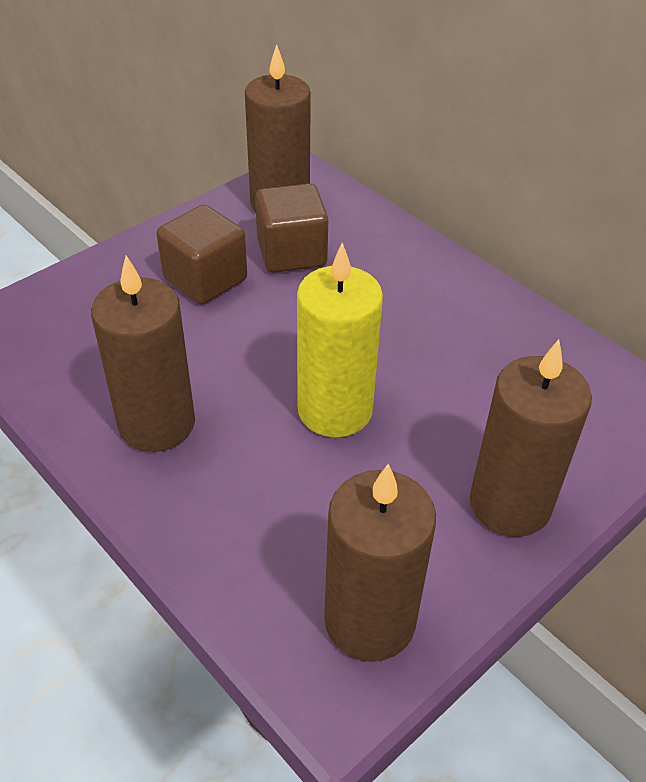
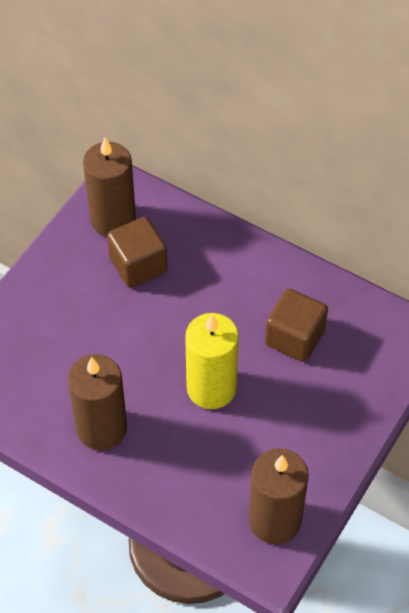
camera: 15 degrees left, 10 degrees up
(205, 279) = (86, 305): brown cube -> brown cube (294, 337)
(510, 504) = (335, 426): brown candle -> none

